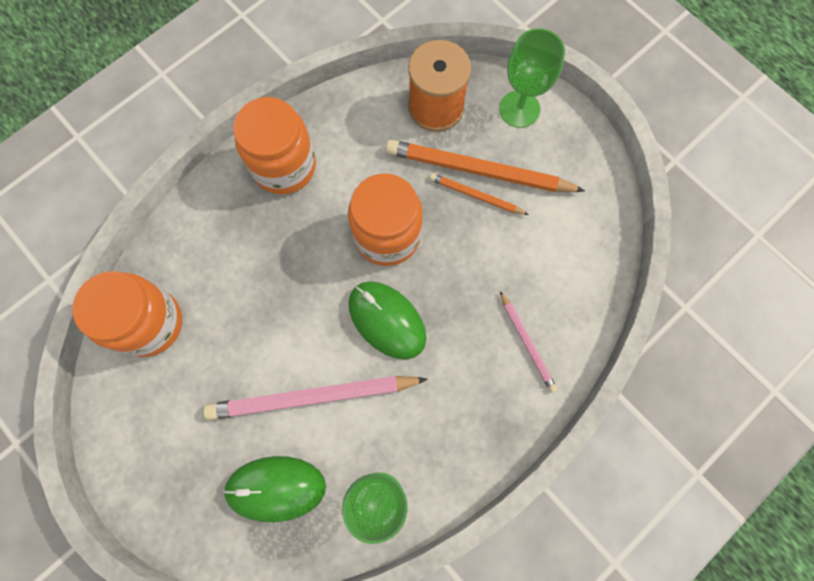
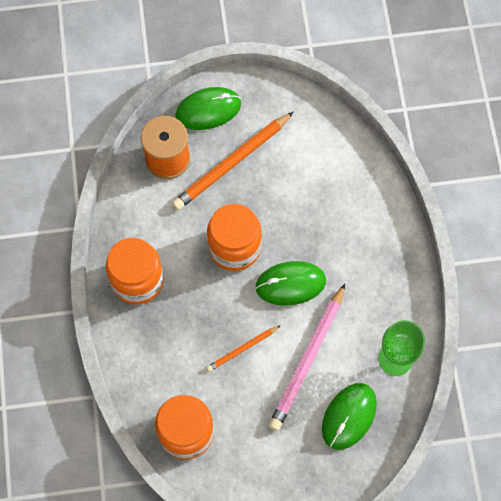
camera: 55 degrees left, 5 degrees down
(476, 196) = (247, 176): orange pencil -> orange pencil (242, 349)
(519, 109) = (208, 110): green goblet -> green mouse
(527, 343) = (363, 212): pink pencil -> none

